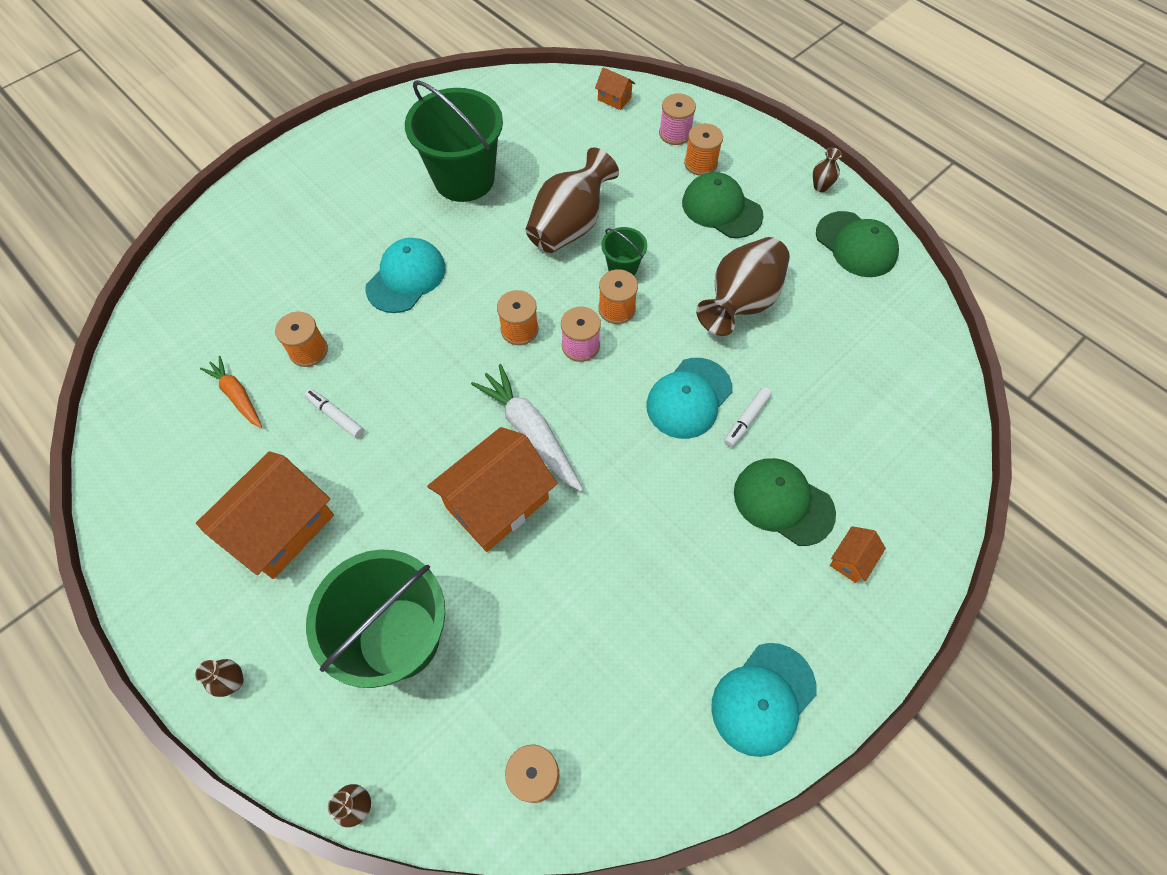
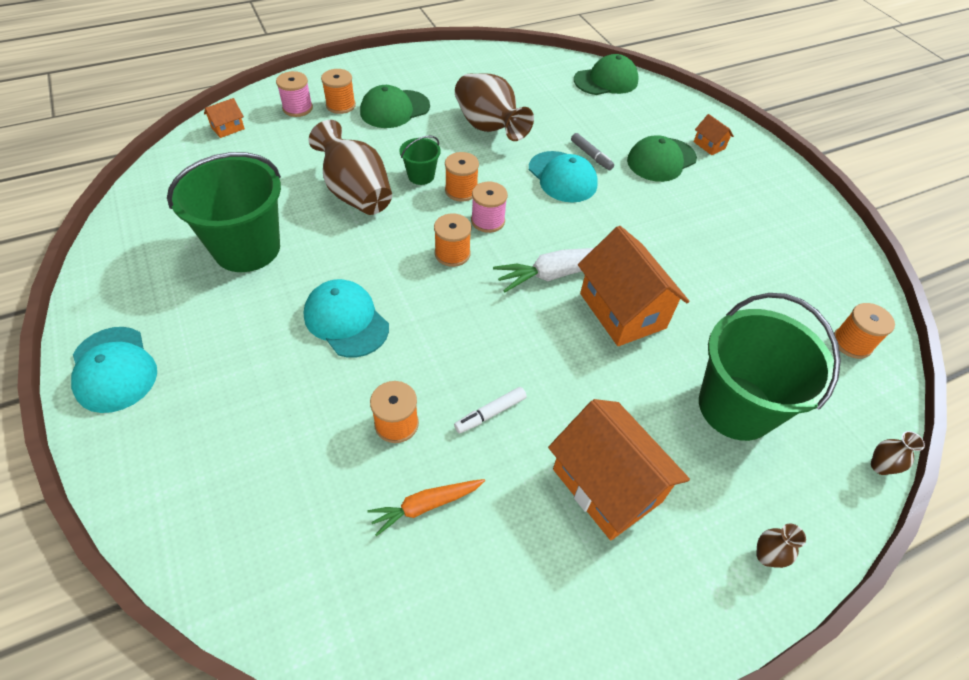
camera: 75 degrees left, 10 degrees down
(746, 419) = (591, 156): white marker -> grey marker
(763, 698) = (799, 212): turquoise cap -> turquoise cap (114, 369)
(820, 186) = (405, 60): brown vase -> none
(856, 245) = (467, 63): green cap -> green cap (606, 81)

